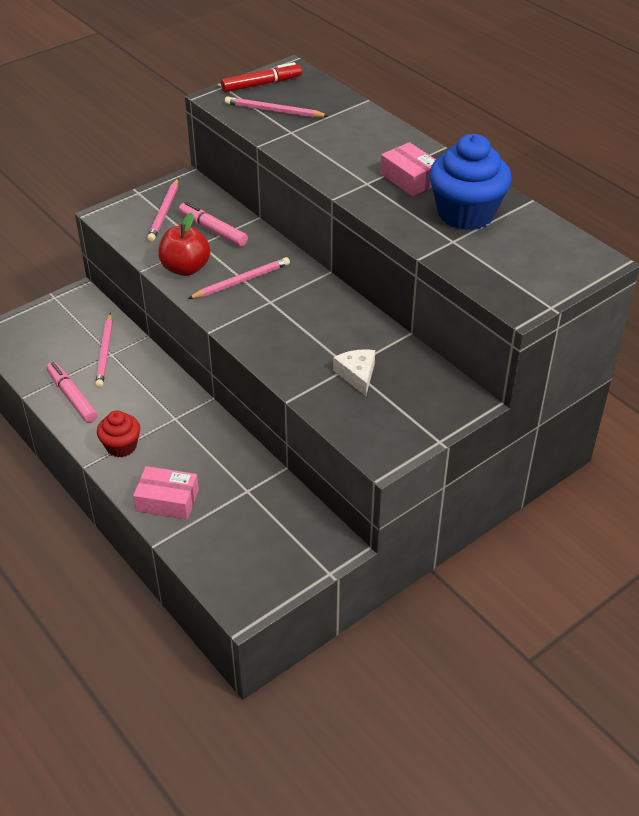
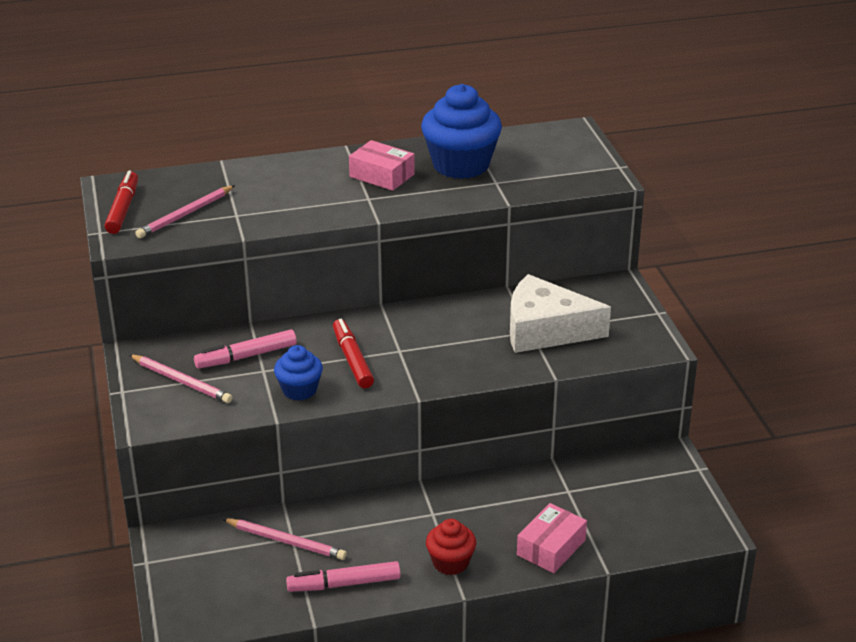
camera: 65 degrees left, 10 degrees down
(185, 268) = (299, 390): red apple -> blue cupcake
(241, 281) = (352, 360): pink pencil -> red marker
(357, 375) = (545, 330): white cheese -> white cheese, size x1.98
(410, 178) = (382, 175): pink box -> pink box turned 45 degrees clockwise

